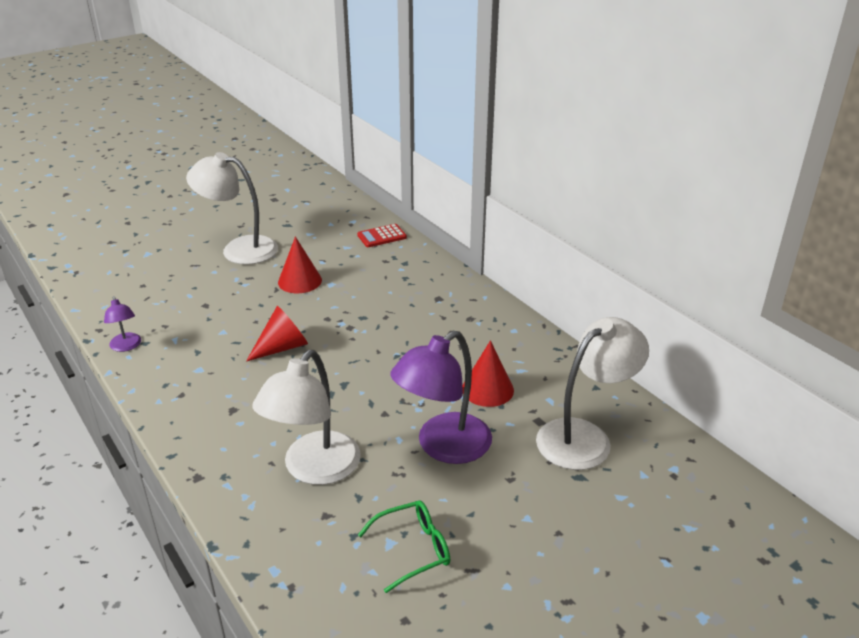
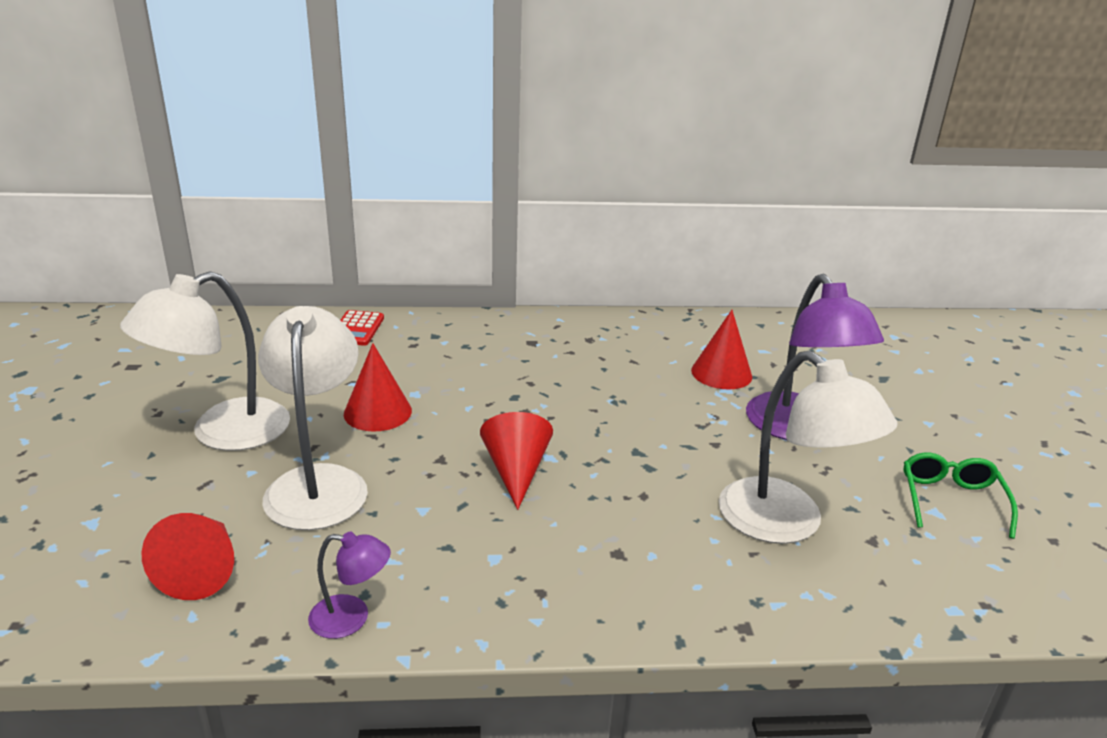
camera: 60 degrees left, 5 degrees down
(134, 294) = (202, 570): none -> red cone
(584, 437) = (829, 355): white lamp -> white lamp (318, 483)

